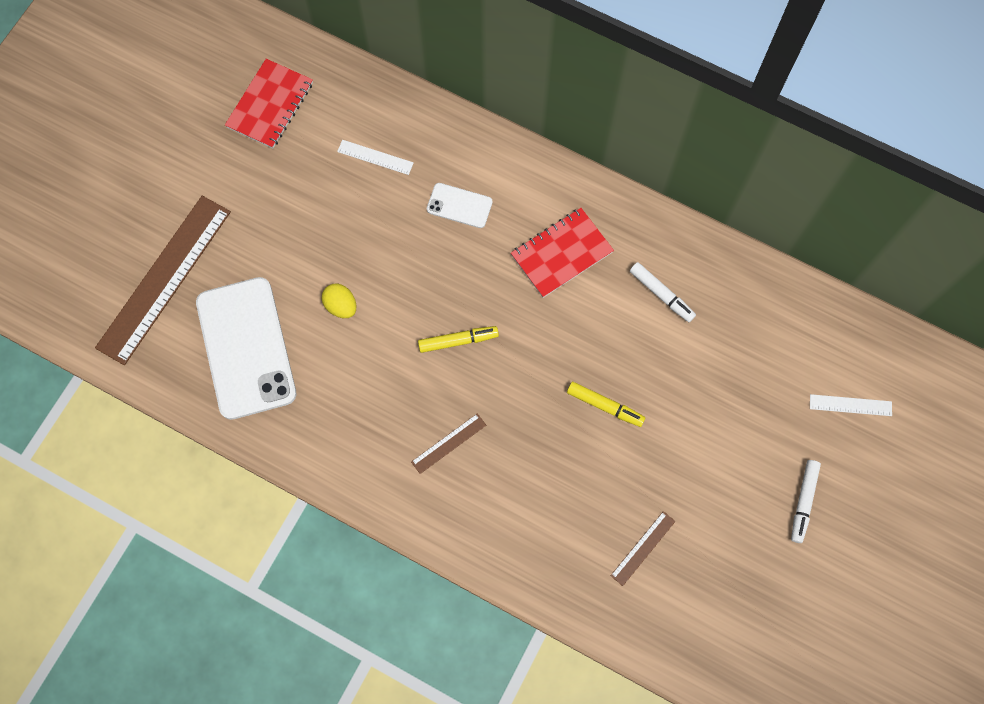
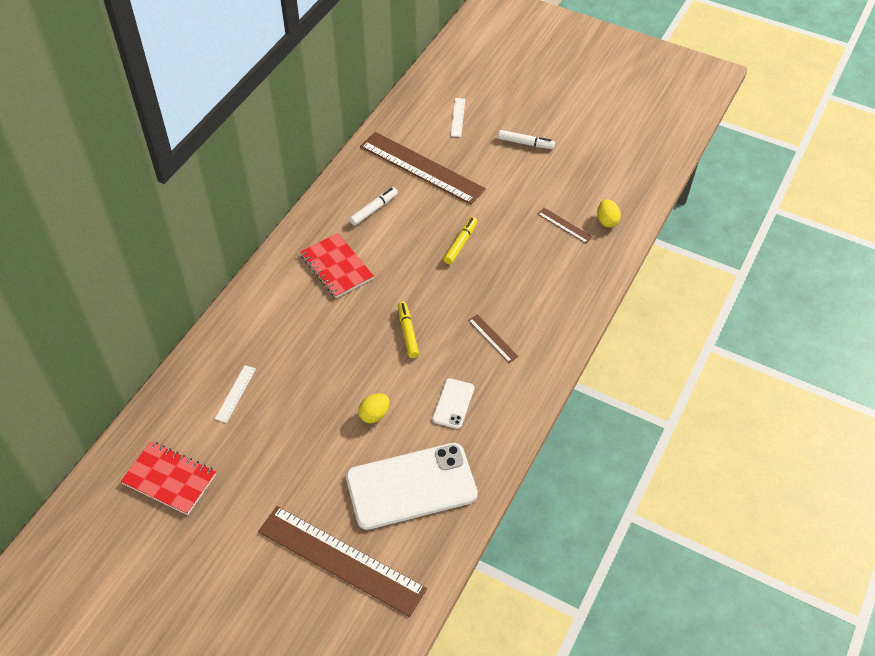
camera: 90 degrees left, 20 degrees down
(459, 205) = (288, 332): white phone -> white phone (453, 403)
(654, 609) = (607, 221): none -> yellow egg
(743, 354) = (421, 168): none -> brown ruler

